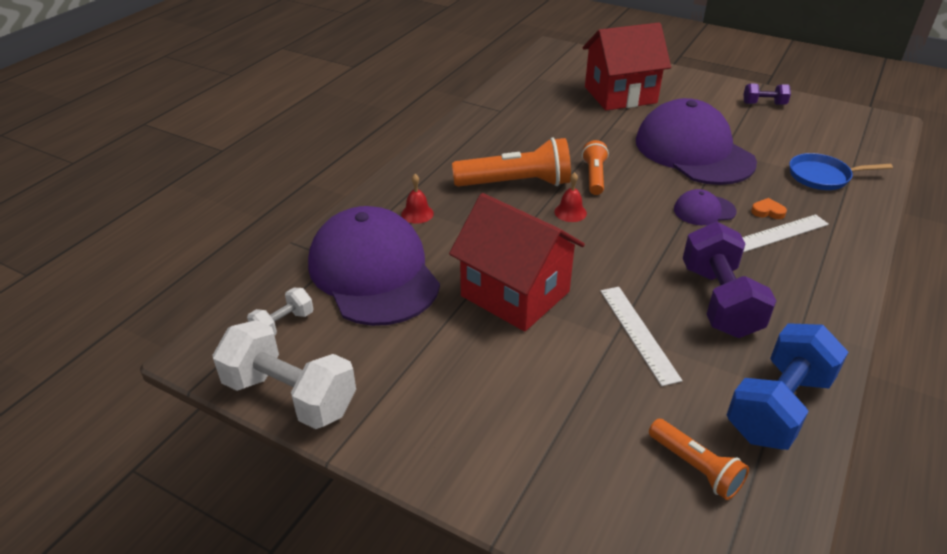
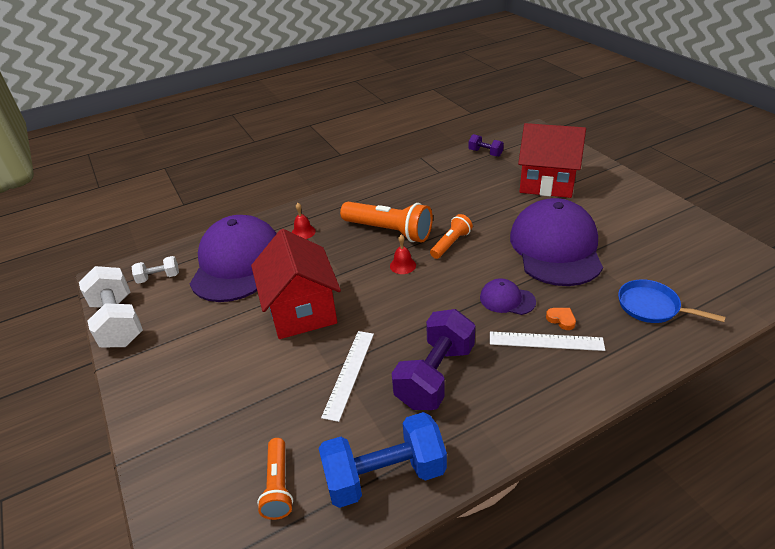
camera: 35 degrees right, 0 degrees up
(764, 104) = (672, 224): purple dumbbell -> purple dumbbell (485, 153)

